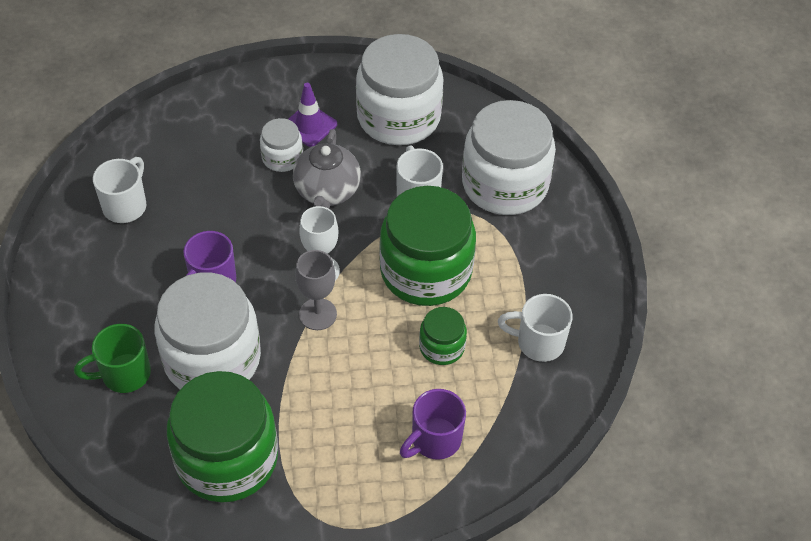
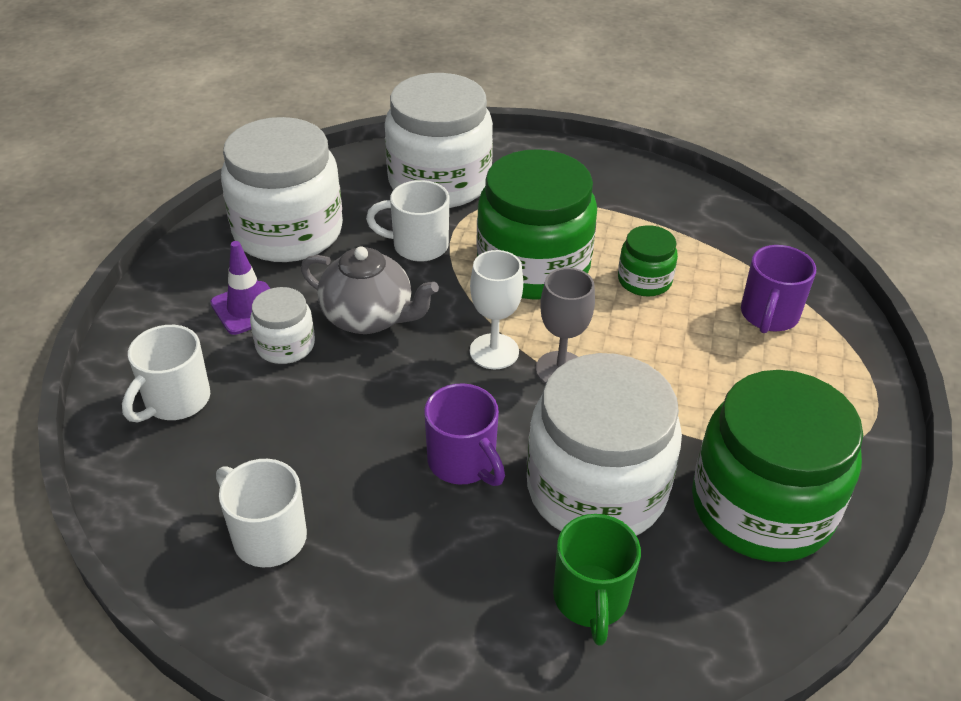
camera: 70 degrees left, 10 degrees down
(434, 440) = (768, 316): purple mug -> purple mug turned 45 degrees clockwise
(538, 342) = (660, 213): white mug -> white mug (175, 401)

